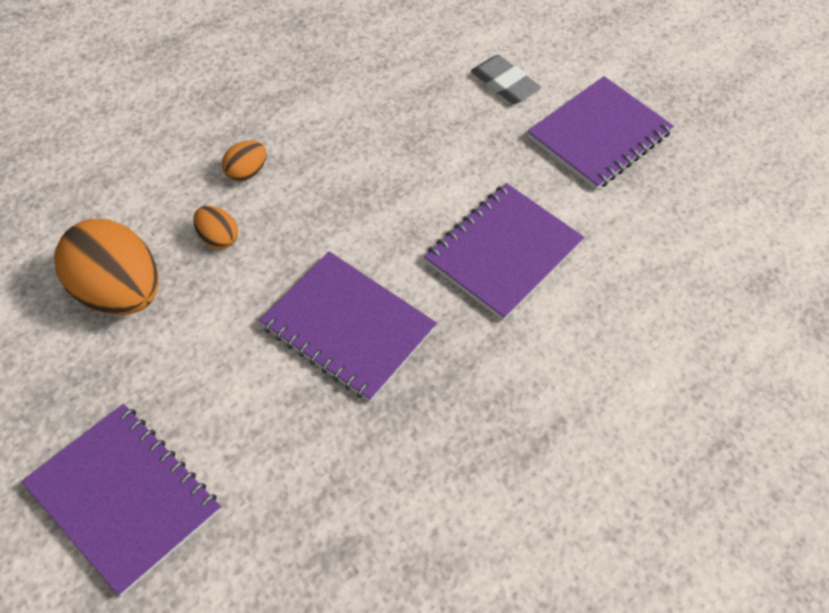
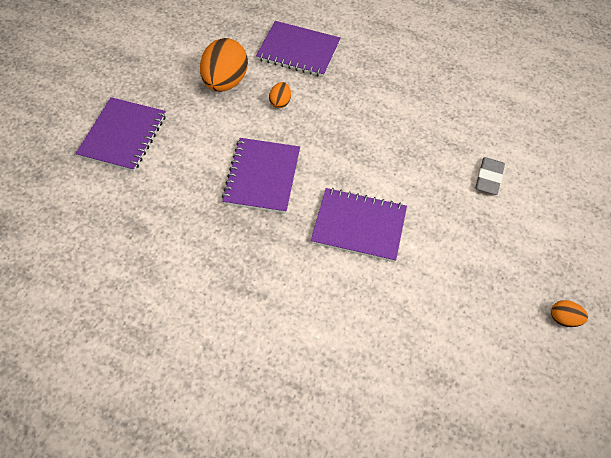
camera: 65 degrees right, 0 degrees up
(246, 172) = (329, 94): orange egg -> orange egg (564, 319)
(598, 135) = (489, 242): purple notebook -> purple notebook (298, 51)

